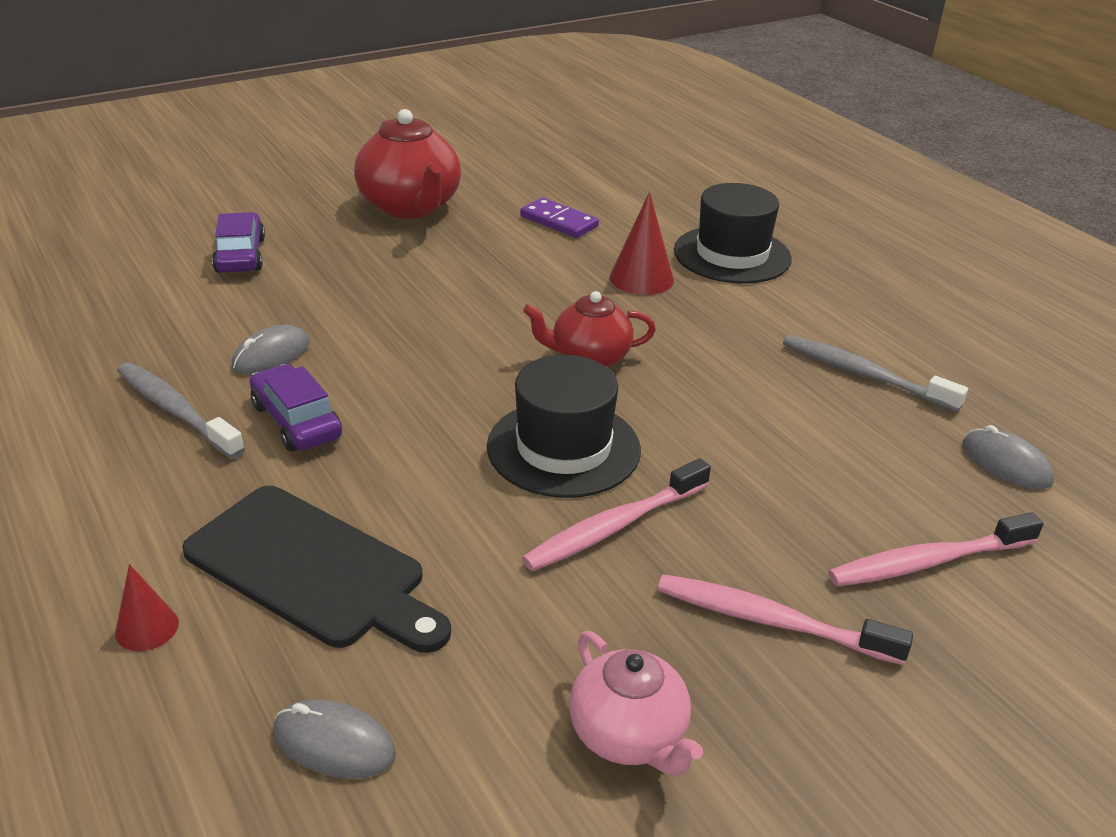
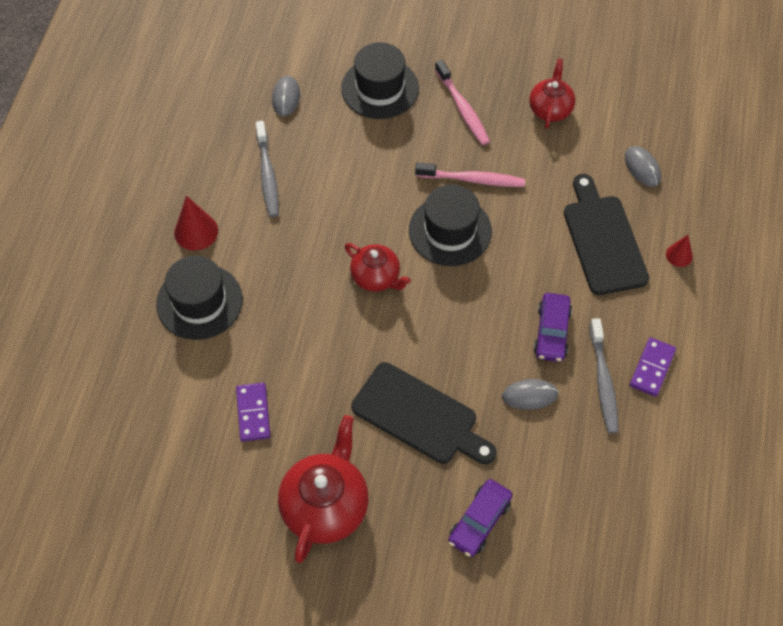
camera: 135 degrees left, 25 degrees up
(105, 457) = (652, 368): none -> purple domino
(389, 286) = (419, 416): none -> black cutting board
(629, 735) = (550, 109): pink teapot -> red teapot
(641, 278) = (275, 319): red cone -> red cone (196, 231)
(928, 562) = (380, 88): pink toothbrush -> black hat

